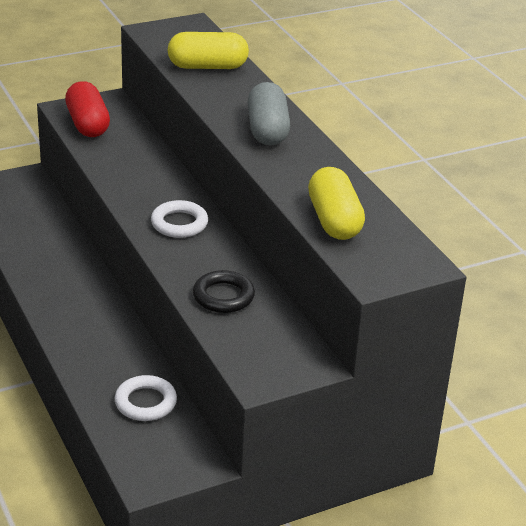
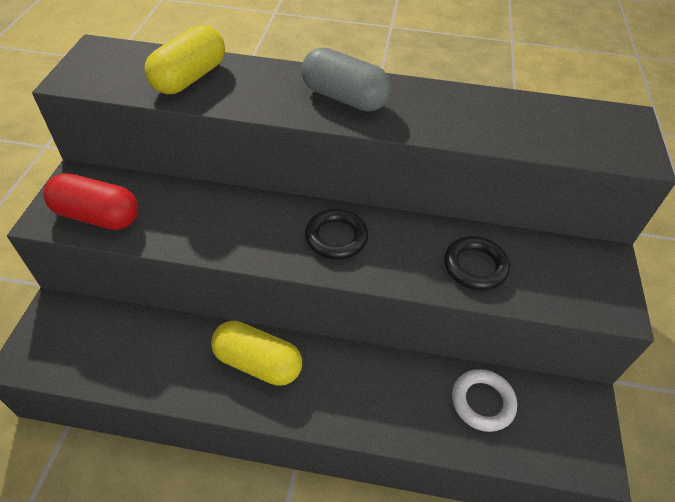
camera: 55 degrees left, 15 degrees up
(179, 223) = (336, 237): white ring -> black ring
(334, 220) = (531, 133): yellow capsule -> yellow capsule (258, 363)

